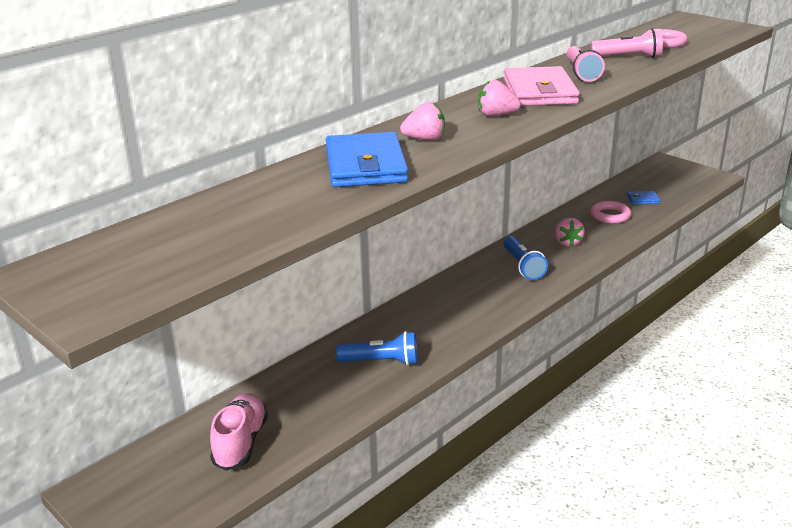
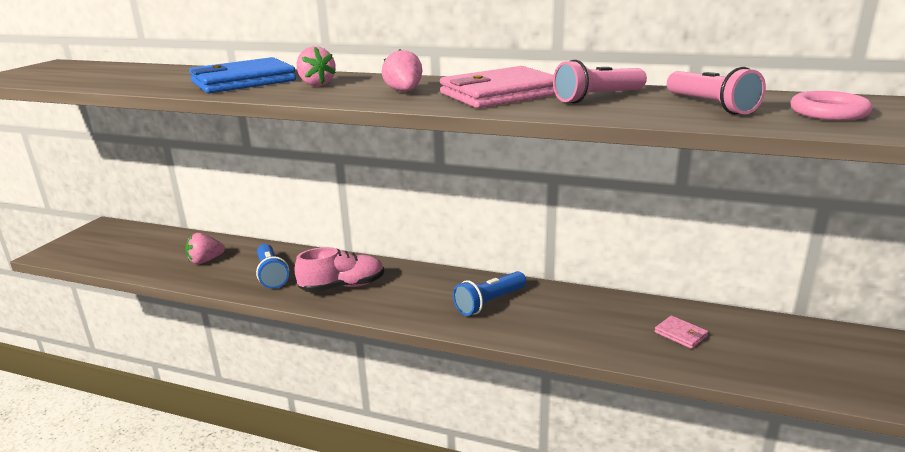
camera: 65 degrees right, 5 degrees down
(241, 443) = (151, 253): pink shoe -> pink shoe (342, 286)
(567, 243) = (572, 318): pink strawberry -> pink strawberry (205, 261)
(610, 215) = (680, 334): pink ring -> pink wallet
(642, 199) = (766, 351): blue wallet -> none

